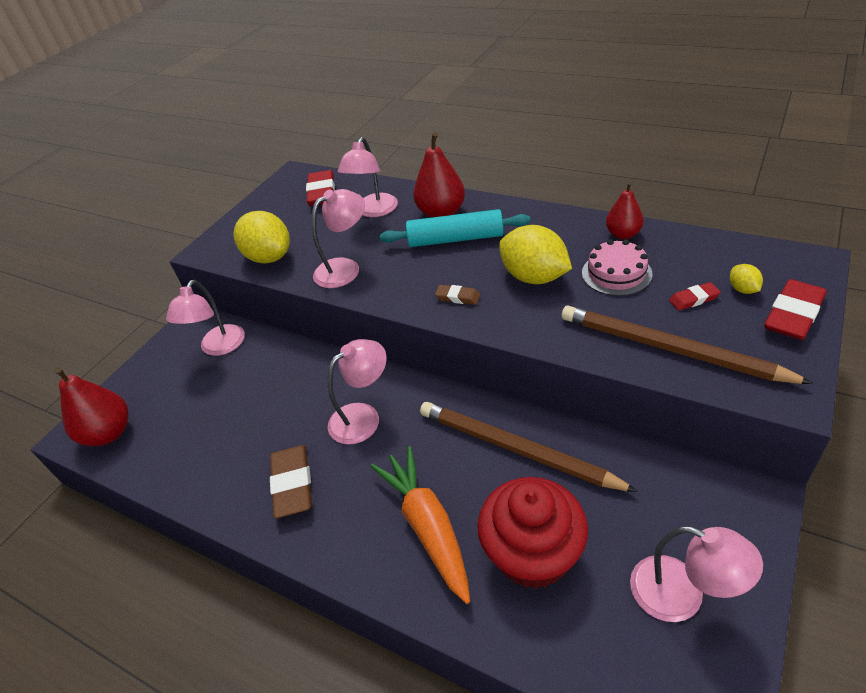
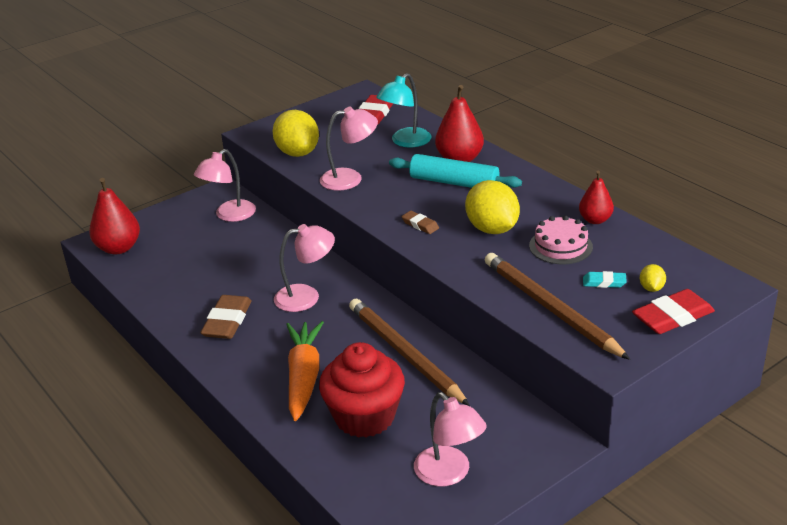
camera: 20 degrees right, 10 degrees down
(374, 211) = (405, 142): pink lamp -> turquoise lamp
(693, 299) = (604, 282): red eraser -> turquoise eraser

